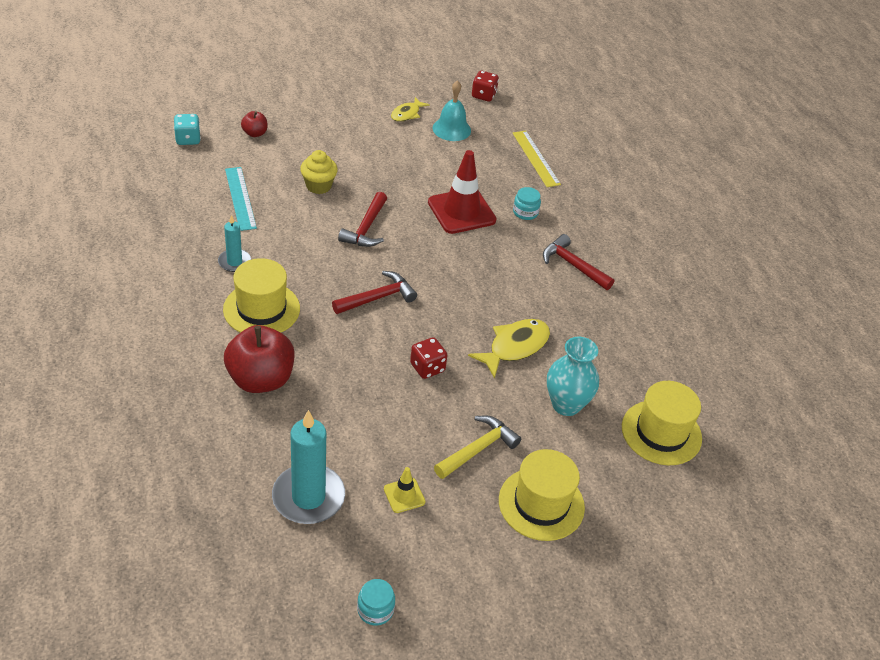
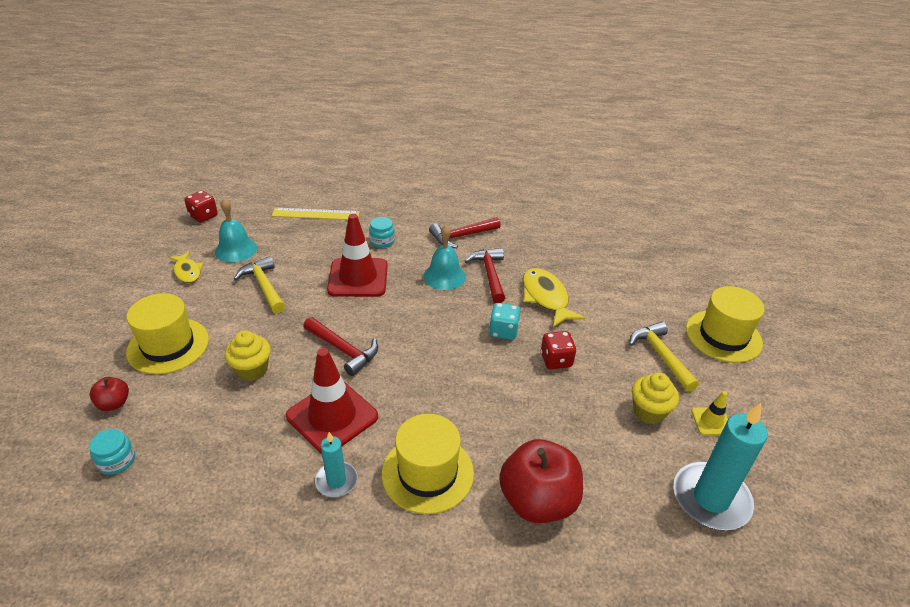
camera: 65 degrees left, 5 degrees down
(188, 139) = (66, 477): turquoise dice -> turquoise dice (503, 331)
(240, 198) = (225, 448): turquoise ruler -> none
(293, 242) = (332, 416): none -> red traffic cone
(375, 610) = (845, 480): turquoise jar -> turquoise jar (117, 460)
(378, 297) = (450, 369): red hammer -> red hammer (489, 274)
(393, 445) = (649, 412): none -> yellow cupcake
(415, 160) = (264, 286): none -> yellow hammer
(501, 267) = (444, 276): none -> turquoise bell
(566, 405) = (619, 289): turquoise vase -> none
(661, 432) = (655, 251): yellow hat -> yellow hat (168, 345)

